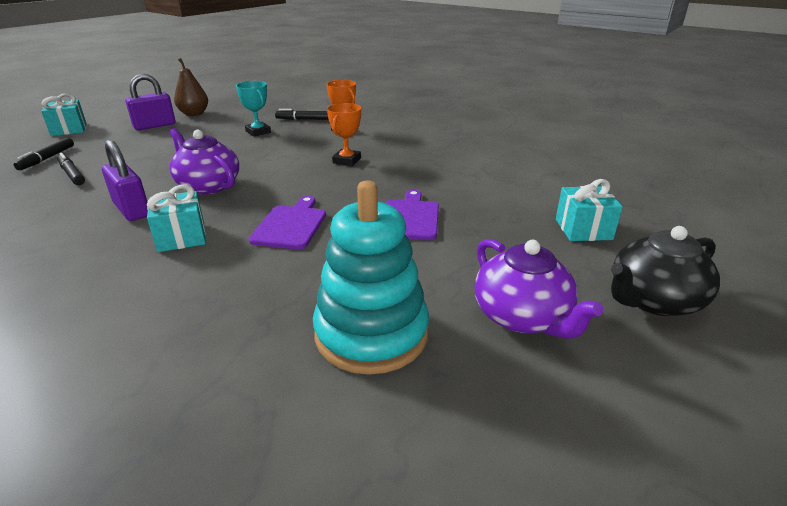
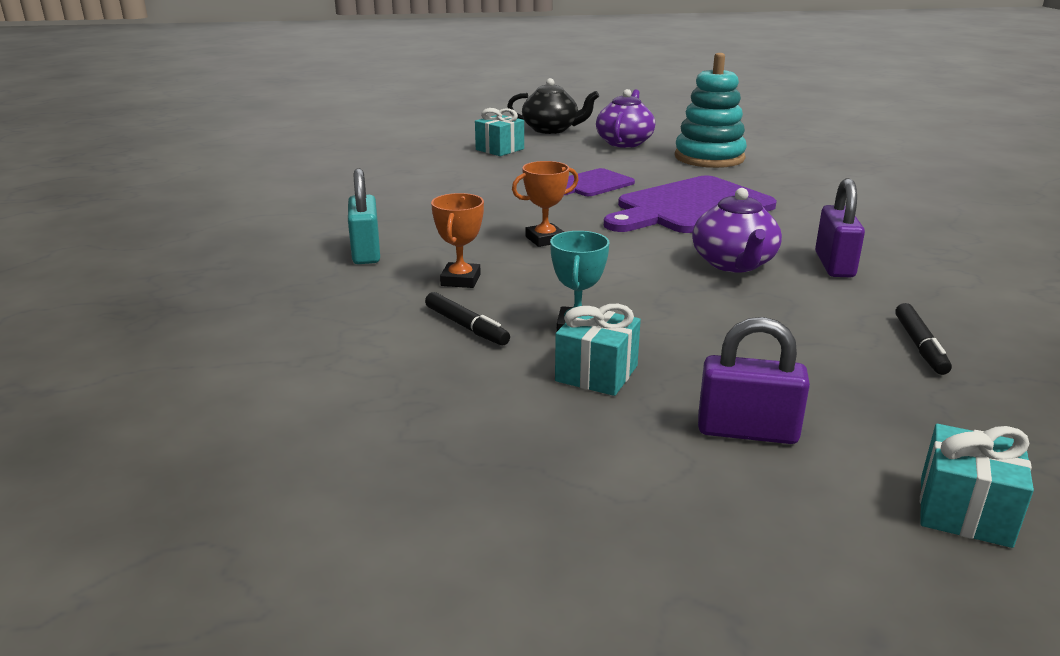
camera: 135 degrees left, 5 degrees down
(47, 158) = (980, 405): black marker -> none
(181, 237) = (792, 227): turquoise gift -> turquoise gift (596, 373)
(194, 114) = (633, 443): brown pear -> none
(291, 225) = (690, 207): purple cutting board -> purple cutting board, size x1.82
(414, 126) = (366, 252): none -> turquoise padlock

